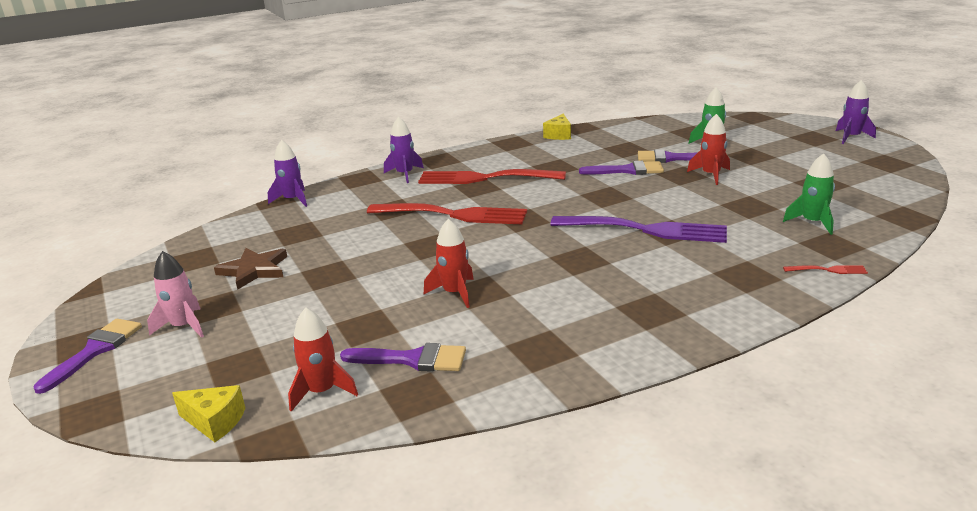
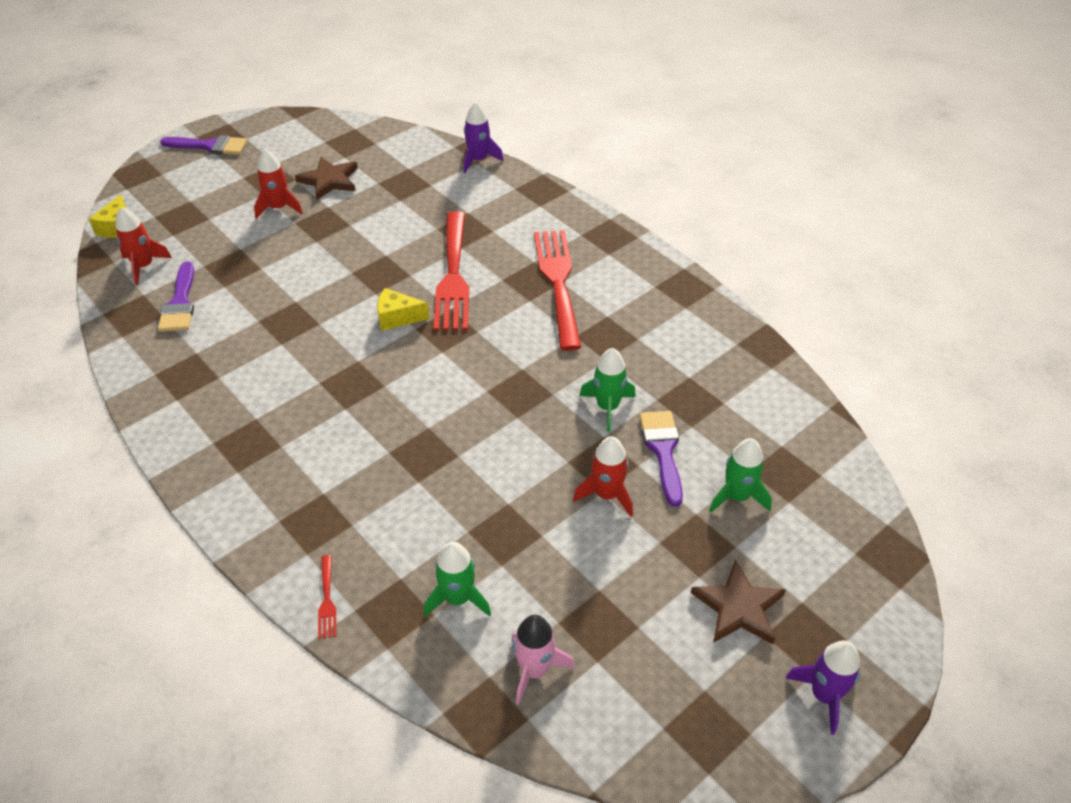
camera: 75 degrees right, 20 degrees up
(184, 326) = (239, 174): pink rocket -> pink rocket (534, 670)
(405, 174) = (559, 219): purple rocket -> none
(454, 293) = (285, 307): red rocket -> red rocket (279, 208)
(559, 135) = (727, 328): yellow cheese -> yellow cheese (397, 317)
(628, 170) = (607, 407): purple brush -> green rocket
(646, 230) = (426, 433): purple fork -> none
(797, 149) = (738, 607): none -> brown star

